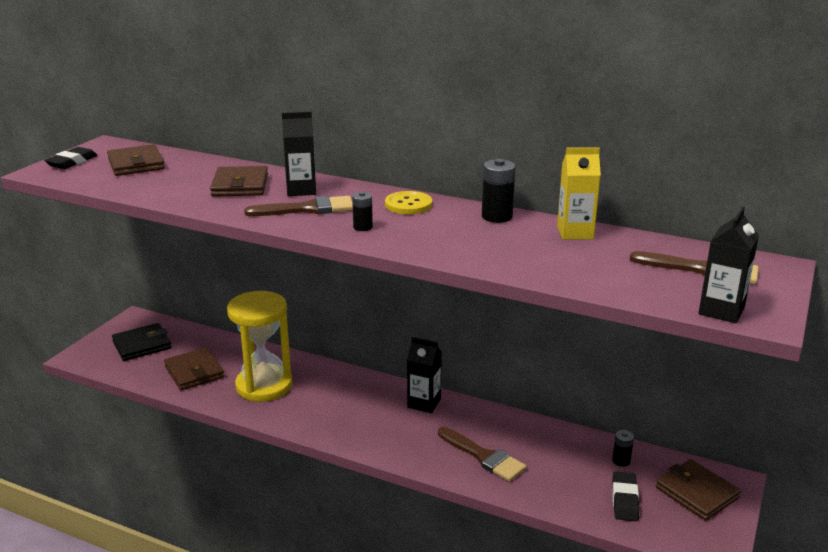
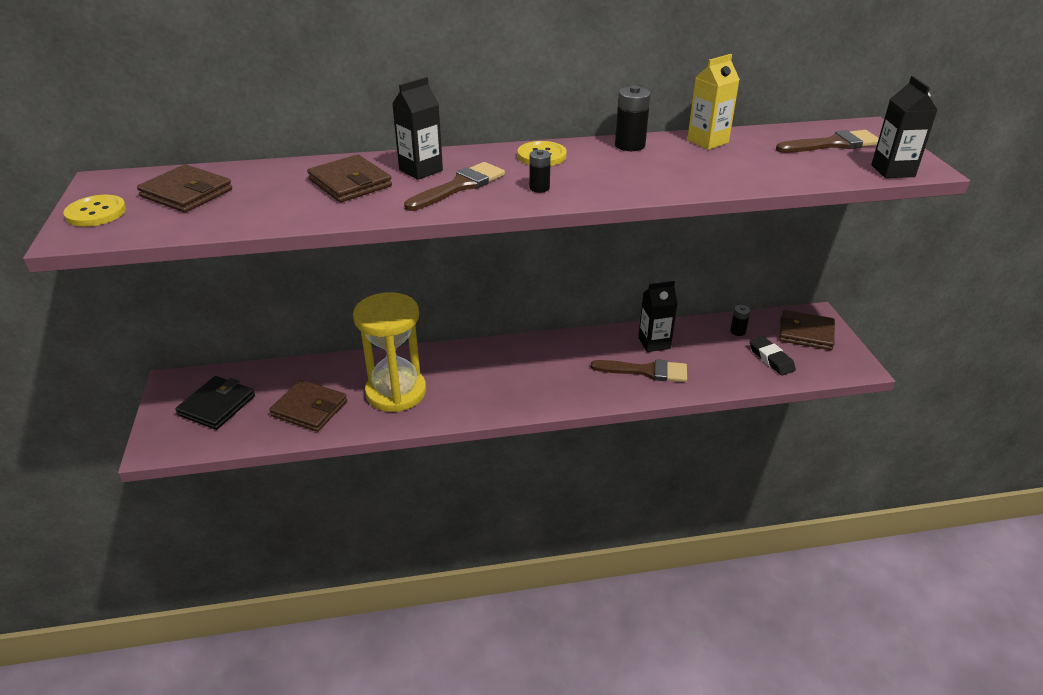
camera: 35 degrees left, 10 degrees up
(72, 162) = (96, 213): black eraser -> yellow button
(424, 403) = (552, 348): black carton -> black carton (654, 343)

